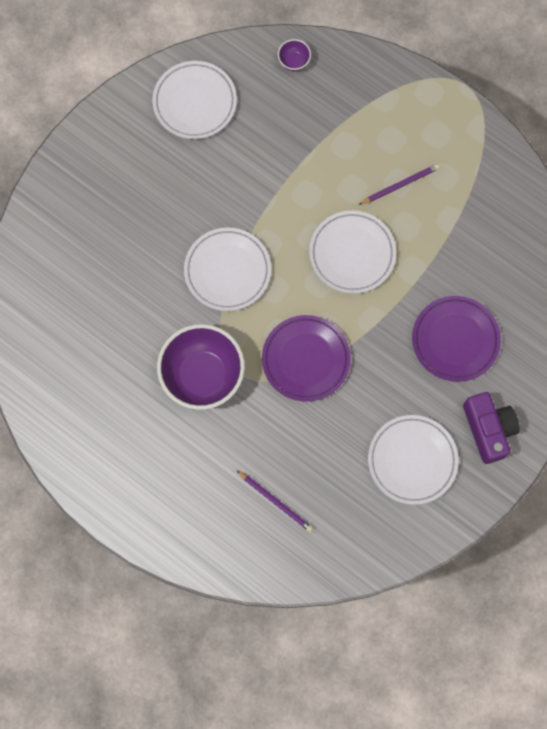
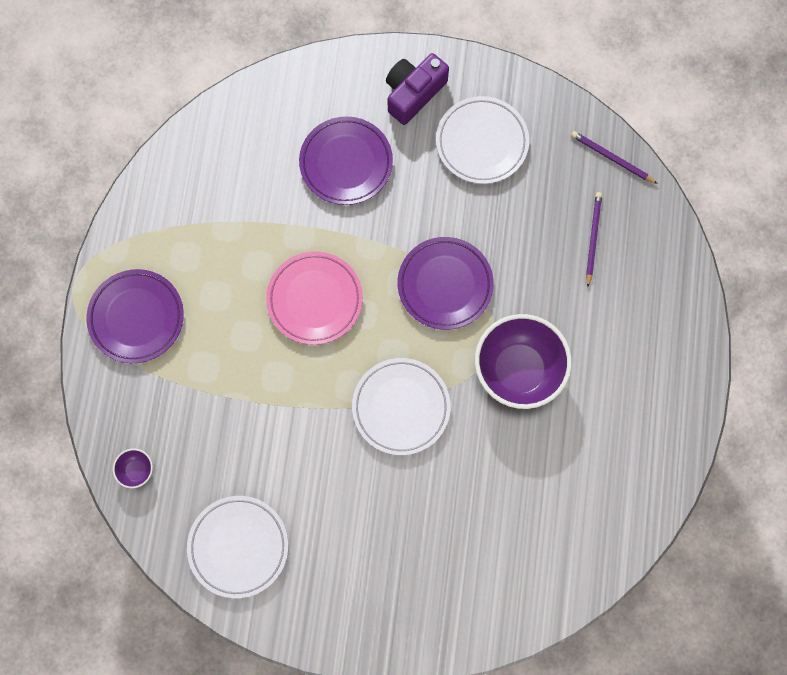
camera: 120 degrees left, 0 degrees up
(352, 254) = (315, 299): white plate -> pink plate
(400, 185) = (217, 292): purple pencil -> purple pencil (611, 158)
(413, 117) = (136, 317): none -> purple plate

